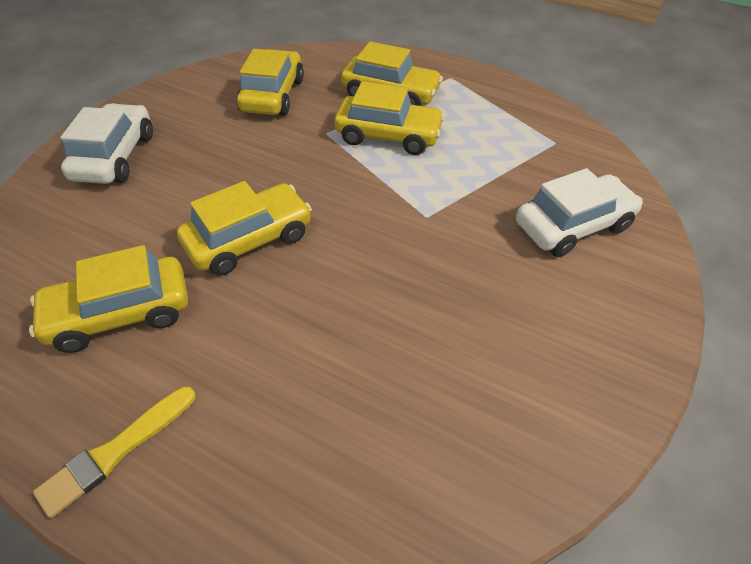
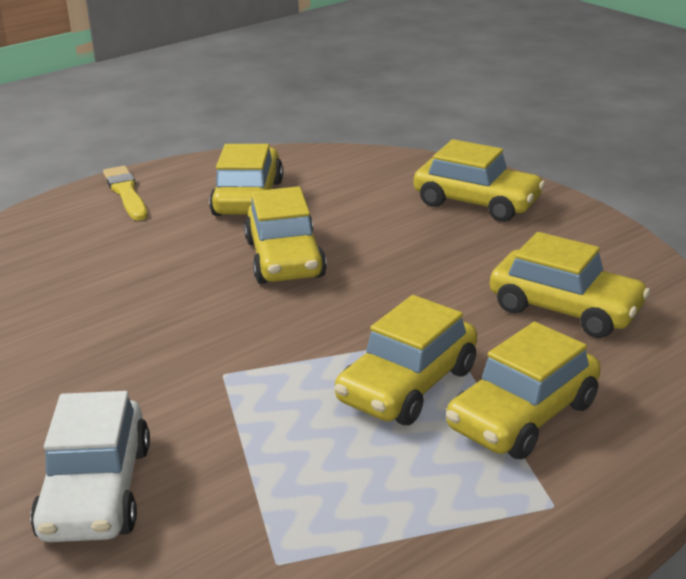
camera: 115 degrees right, 20 degrees down
(115, 157) = (477, 203): white car -> yellow car

